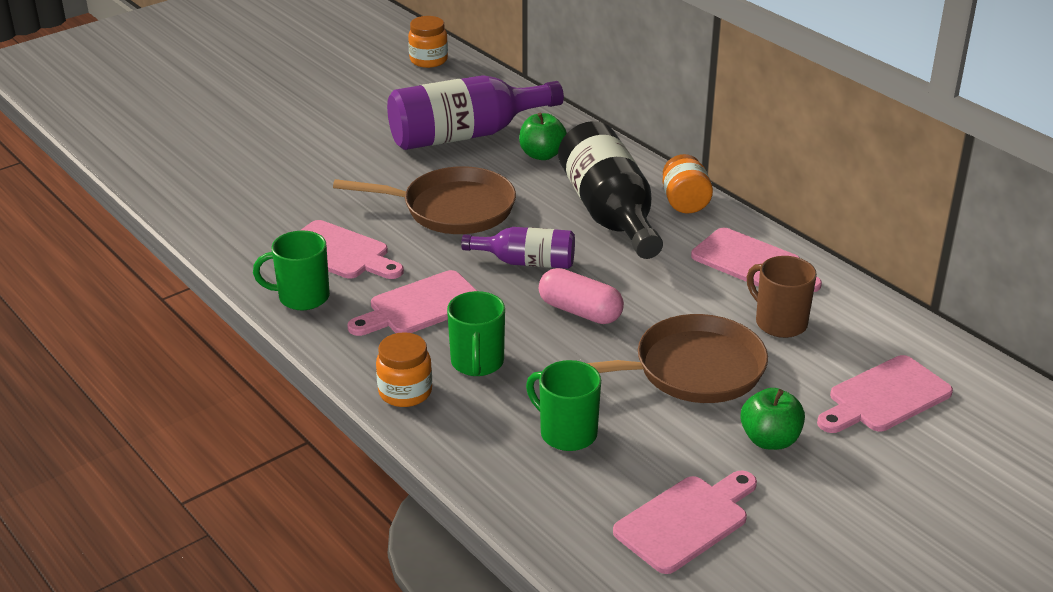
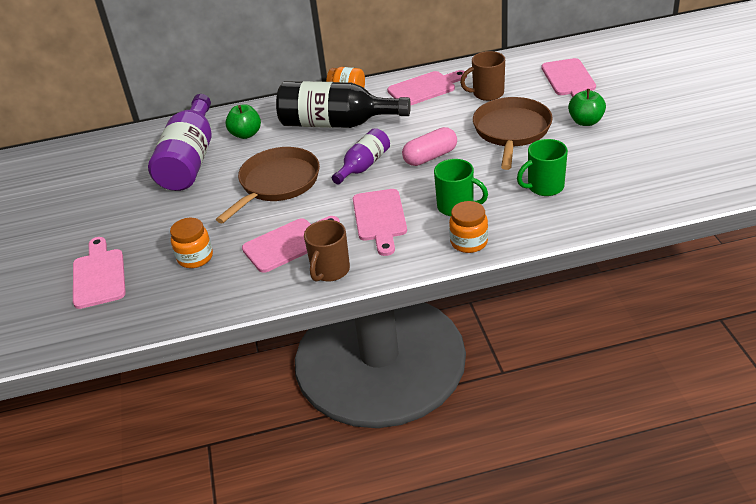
camera: 60 degrees left, 5 degrees up
(302, 297) = (330, 271): green mug -> brown mug
(428, 60) = (70, 156): orange jar -> orange jar (195, 257)
(686, 521) = (639, 163): pink cutting board -> pink cutting board (99, 275)

